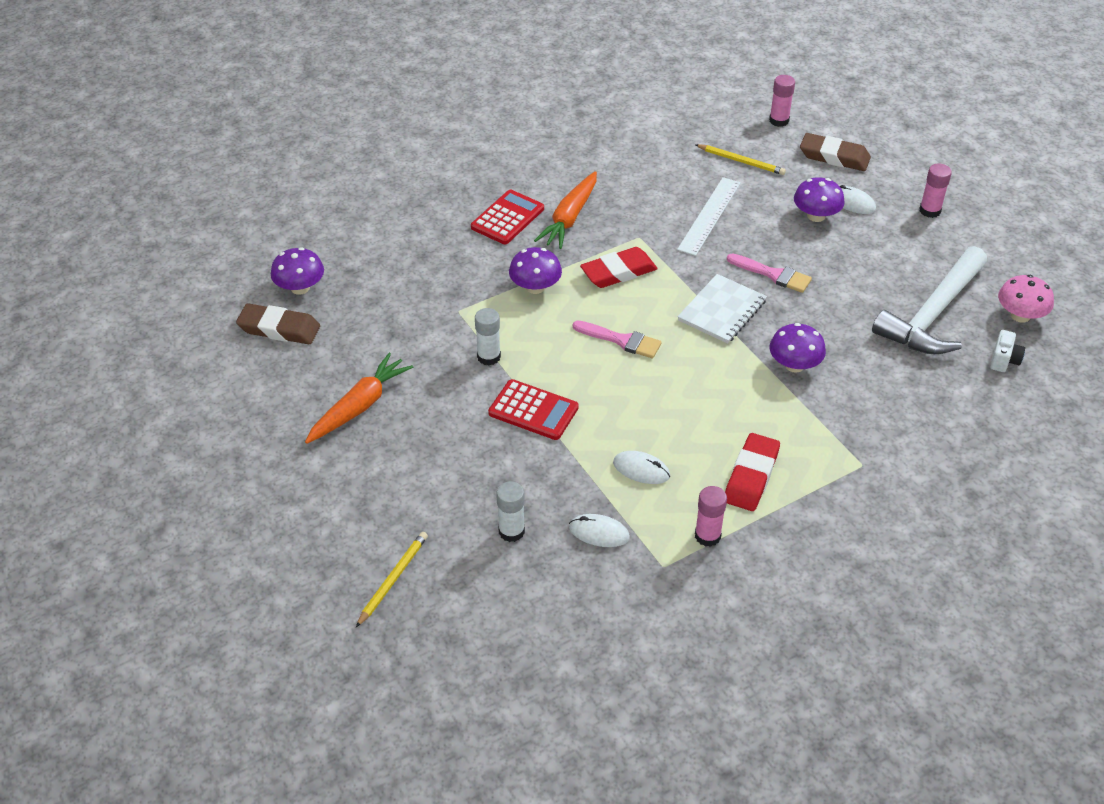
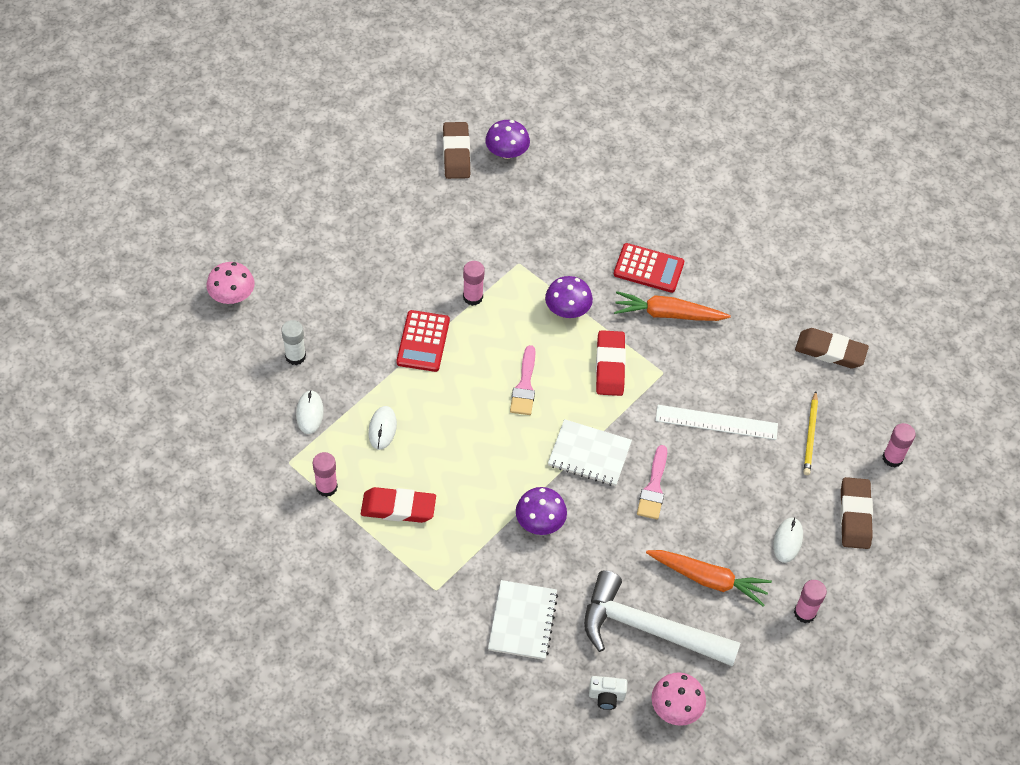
camera: 70 degrees right, 10 degrees up
(359, 406) = (391, 228): orange carrot -> orange carrot (708, 579)
(393, 579) = (232, 295): yellow pencil -> pink mushroom
(489, 357) = (473, 297): white glue stick -> pink glue stick
(618, 272) = (610, 366): red eraser -> red eraser turned 45 degrees clockwise
(652, 127) = (830, 351): none -> brown eraser
(816, 216) = (754, 511): purple mushroom -> none
(911, 403) = (522, 621): none -> white notebook

